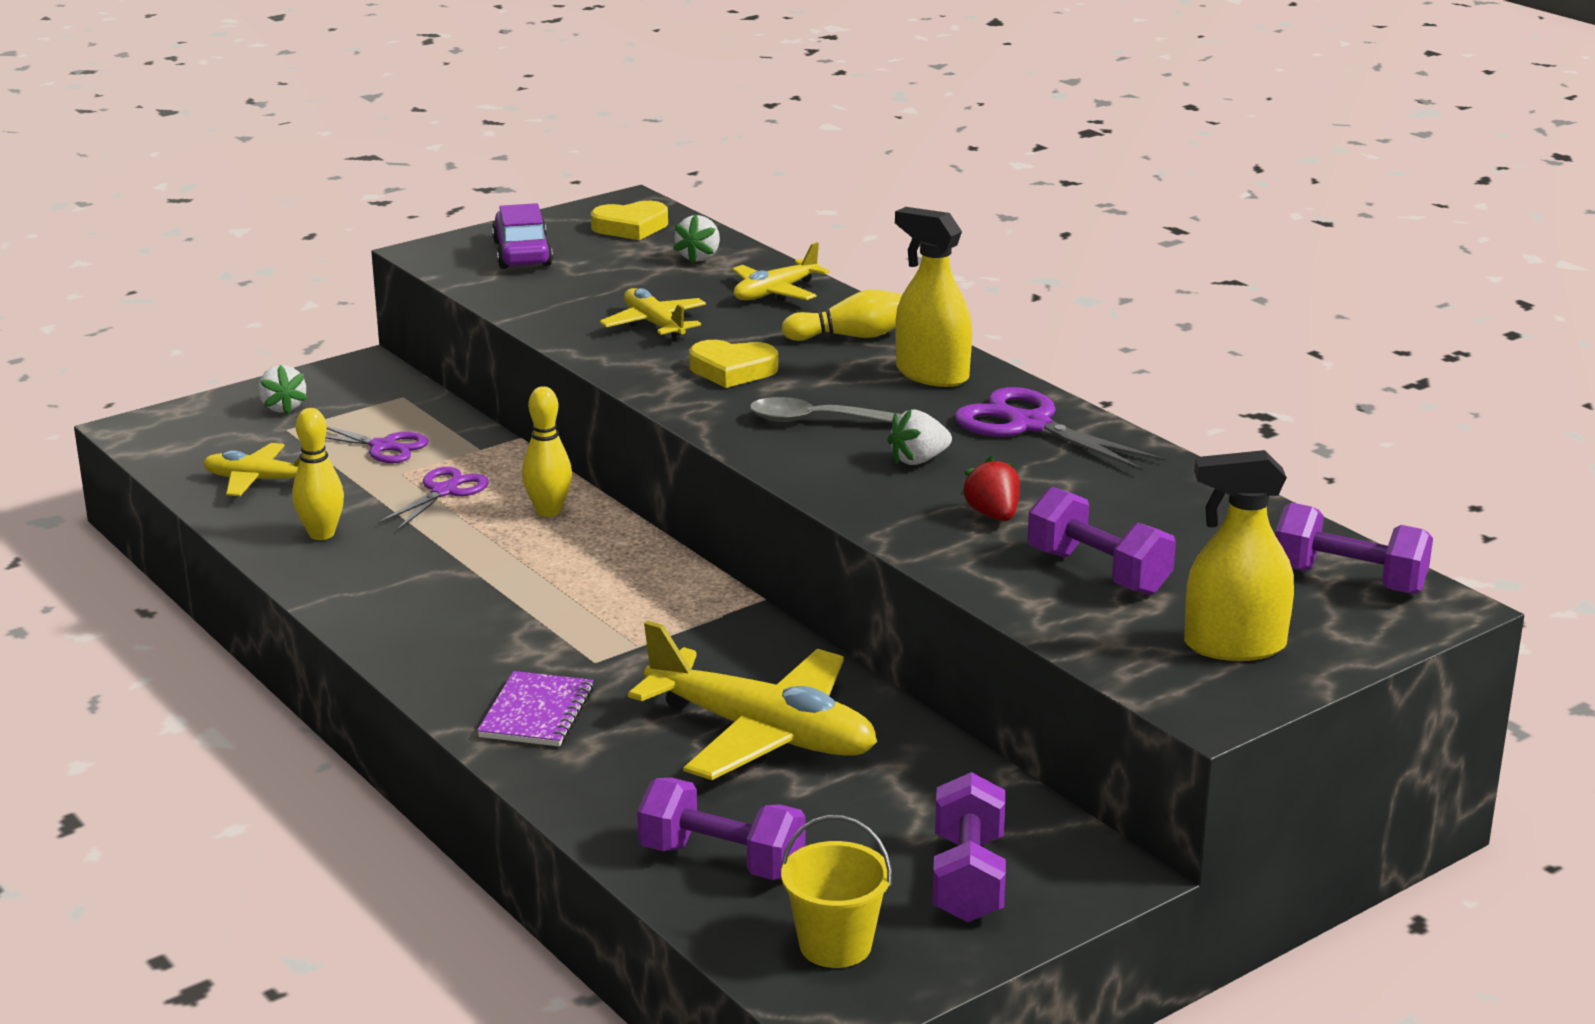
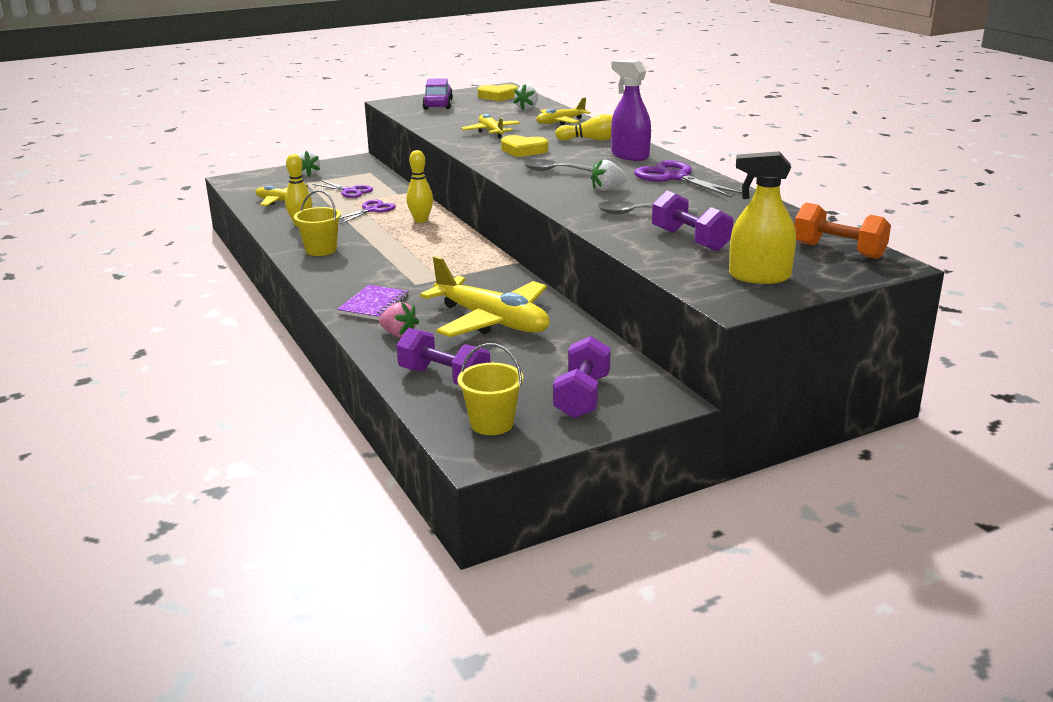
camera: 10 degrees right, 0 degrees up
(386, 594) = (321, 250): none -> yellow bucket
(607, 774) = (399, 334): none -> pink strawberry
(932, 374) = (630, 156): yellow spray bottle -> purple spray bottle
(993, 515) = (639, 213): red strawberry -> grey spoon
(1348, 580) = (838, 250): purple dumbbell -> orange dumbbell

